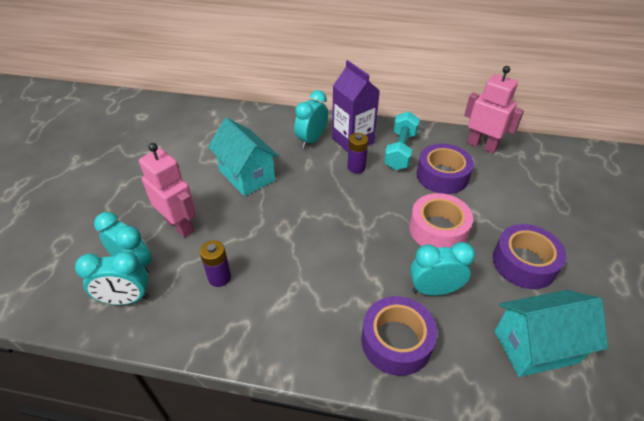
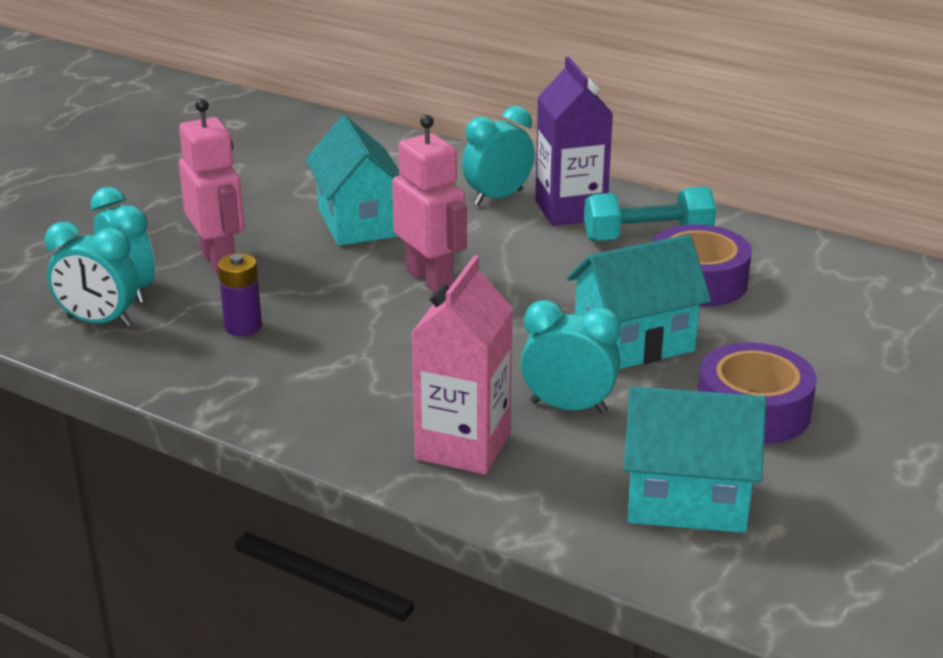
camera: 20 degrees right, 15 degrees down
(356, 167) = (550, 244): purple battery -> none
(396, 341) = (463, 446): purple tape -> pink carton
(400, 150) = (647, 237): turquoise dumbbell -> turquoise dumbbell turned 45 degrees clockwise
(438, 229) = (633, 343): pink tape -> turquoise house
(482, 145) = (809, 256): pink robot -> pink robot (430, 279)

